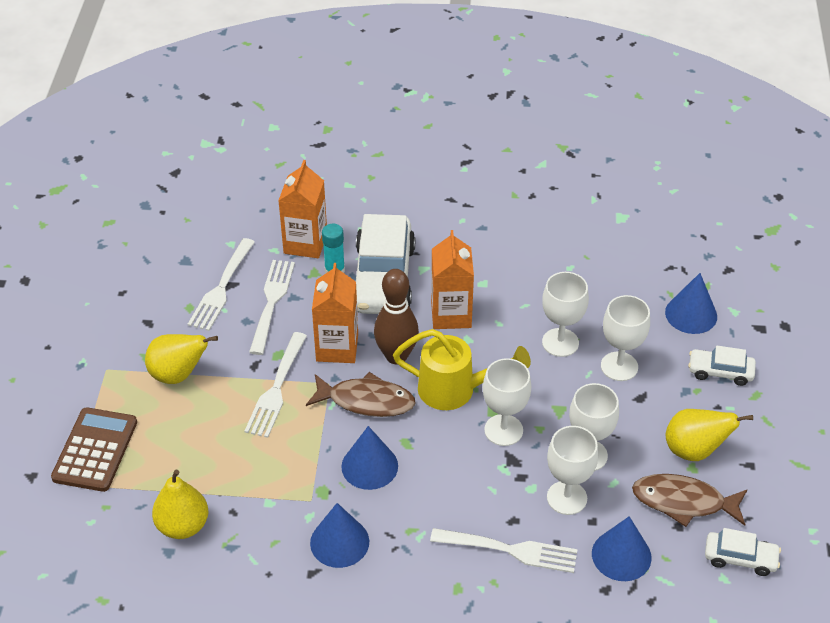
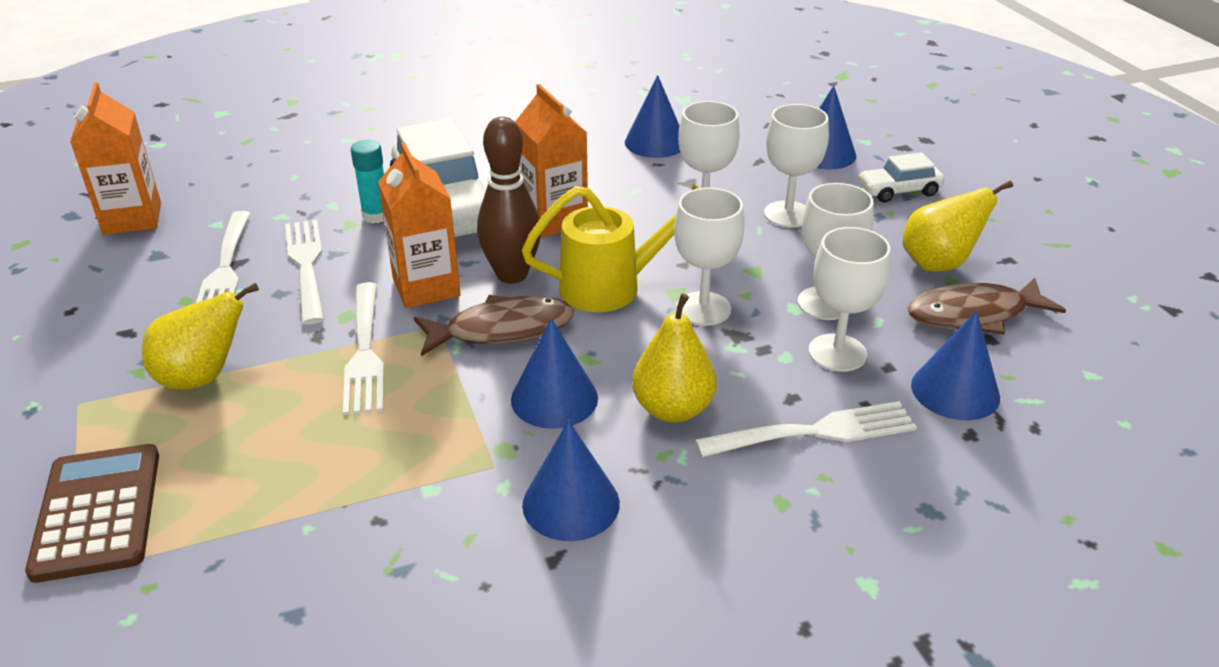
camera: 25 degrees left, 10 degrees down
(183, 526) = (302, 568): yellow pear -> yellow pear (673, 409)
(305, 243) = (321, 200): orange carton -> orange carton (132, 218)
(569, 260) = (655, 142): none -> blue cone
(740, 558) = (1088, 348): white car -> none

